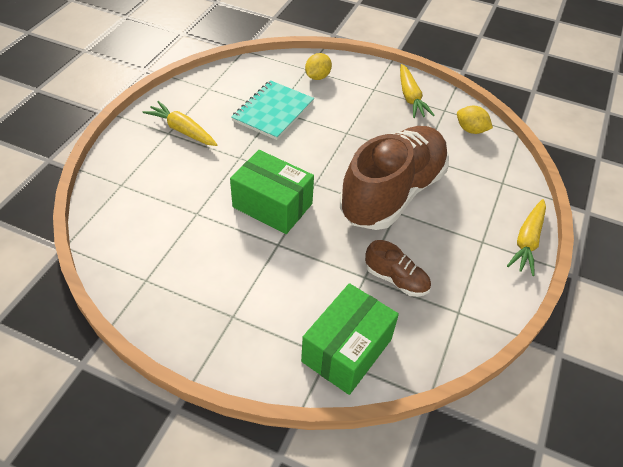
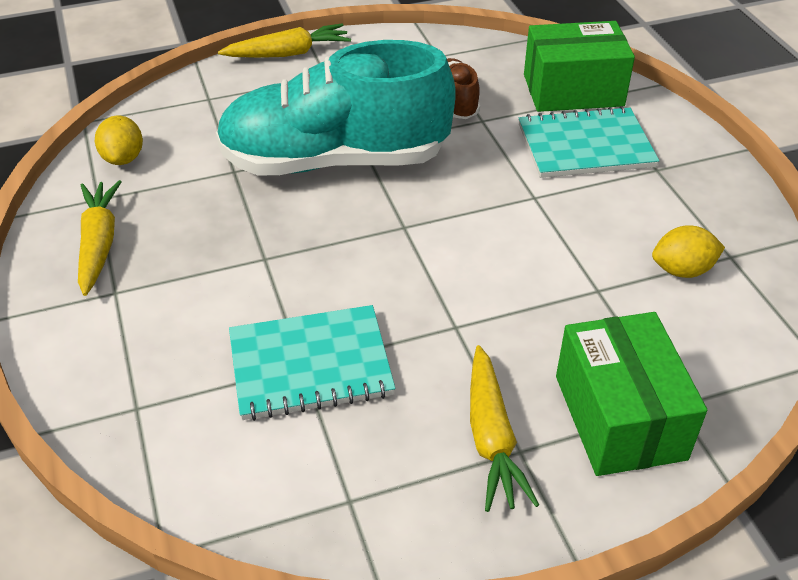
camera: 130 degrees left, 5 degrees down
(272, 205) = (490, 237): green box -> green box (619, 417)
(289, 303) = (585, 146): none -> turquoise notebook
(317, 77) = (149, 377): yellow lemon -> yellow lemon (682, 270)
(392, 193) = (334, 161): brown shoe -> turquoise shoe
(410, 97) = (99, 243): yellow carrot -> yellow carrot turned 45 degrees counterclockwise

